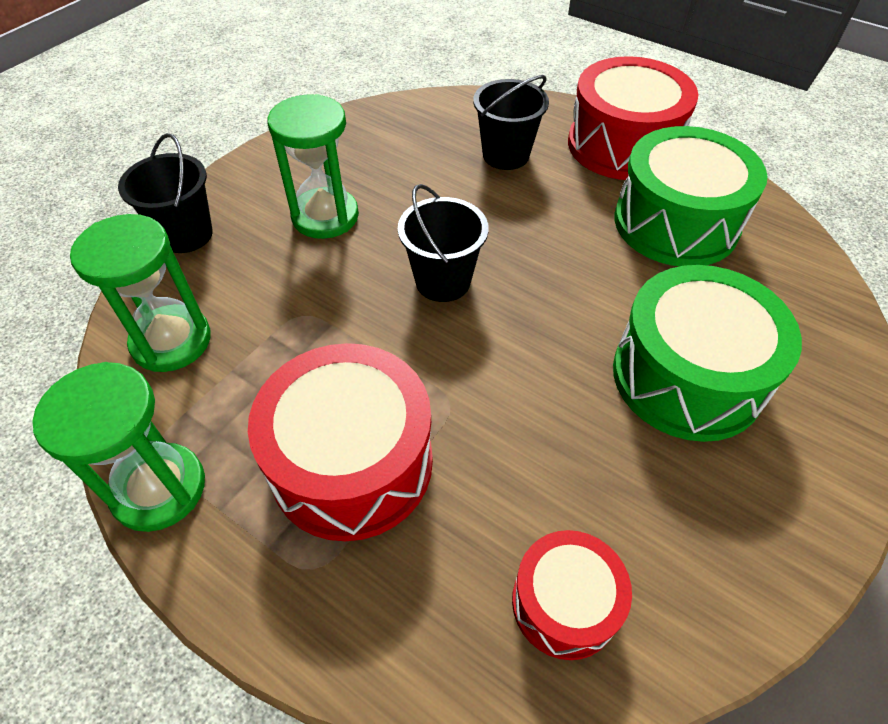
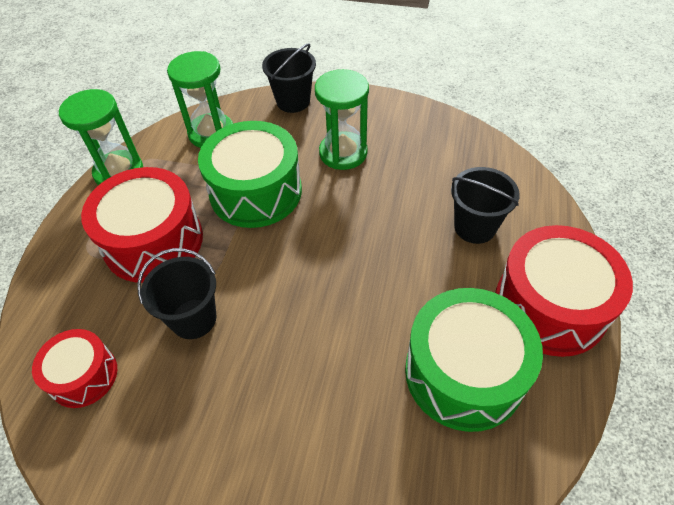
camera: 70 degrees right, 0 degrees up
(443, 281) = (313, 234): black bucket -> black bucket (193, 318)
(687, 376) = (284, 415): green drum -> green drum (256, 192)

